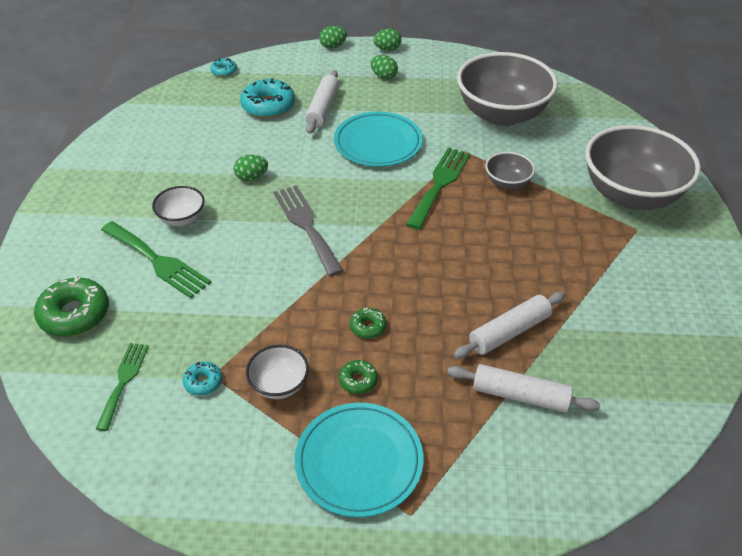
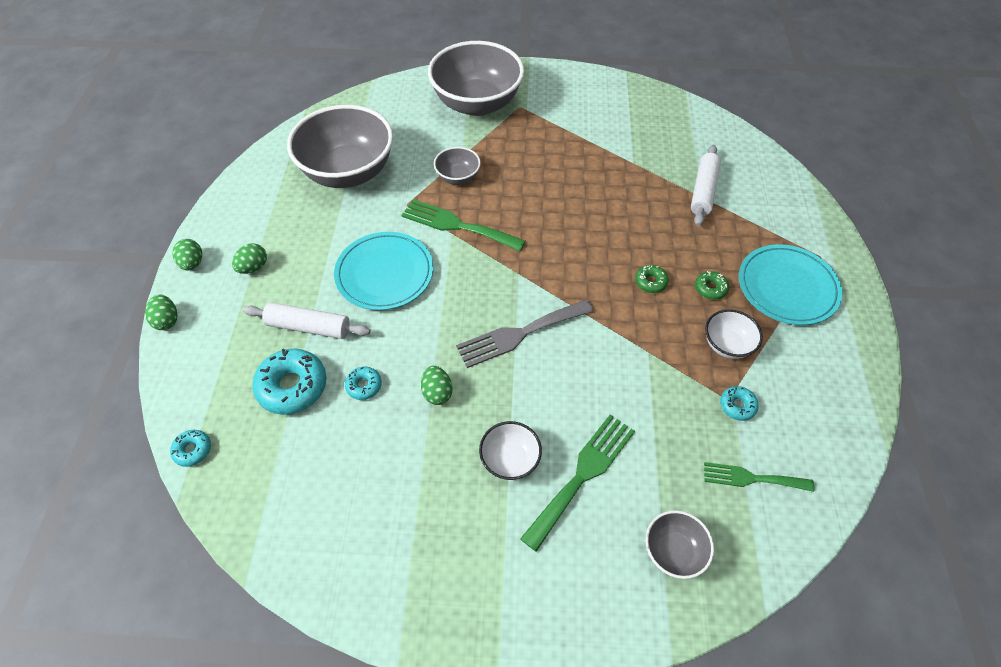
camera: 90 degrees left, 10 degrees up
(75, 314) = (673, 551): green donut -> grey bowl
(264, 139) = (364, 386): none -> turquoise donut
(509, 332) = (641, 191): white rolling pin -> none

